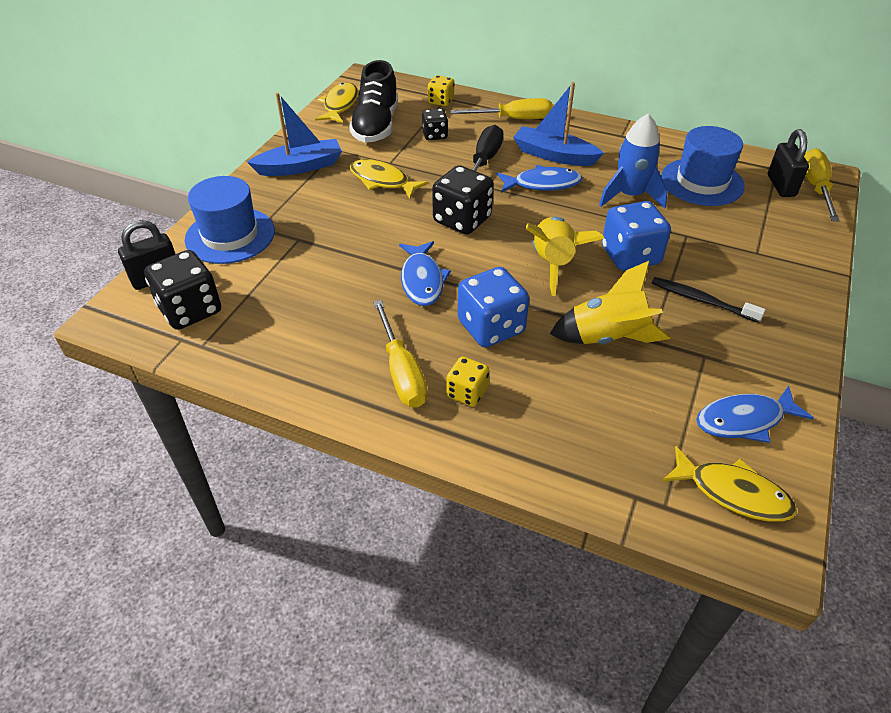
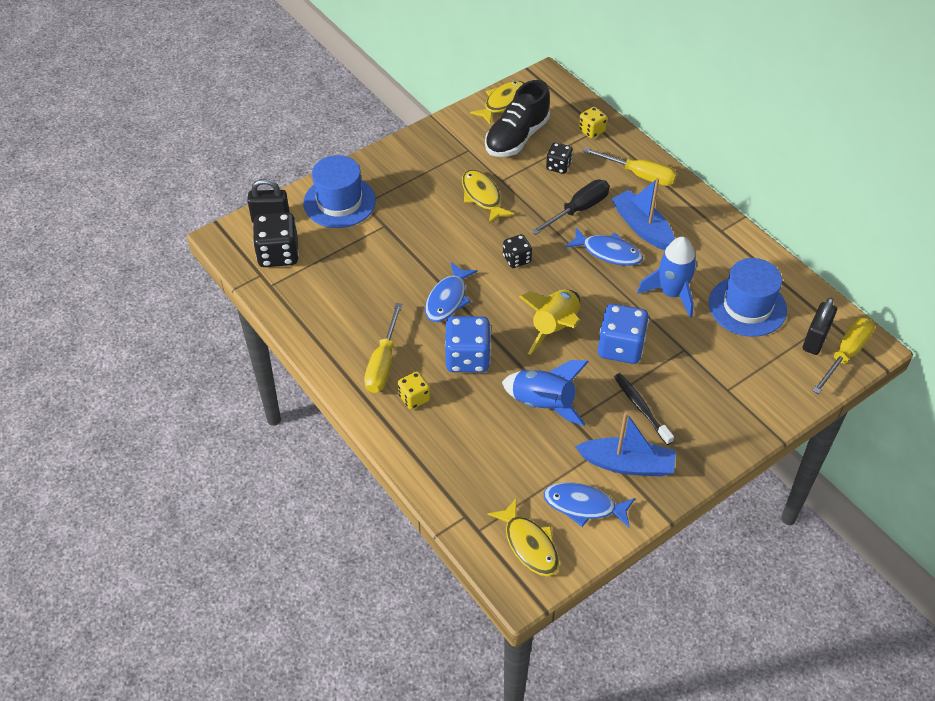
camera: 30 degrees right, 5 degrees up
(300, 167) = (429, 157): blue boat -> blue boat (627, 464)
(462, 220) = (516, 259): black dice -> black dice, size x0.58
(608, 337) = (543, 404): yellow rocket -> blue rocket

